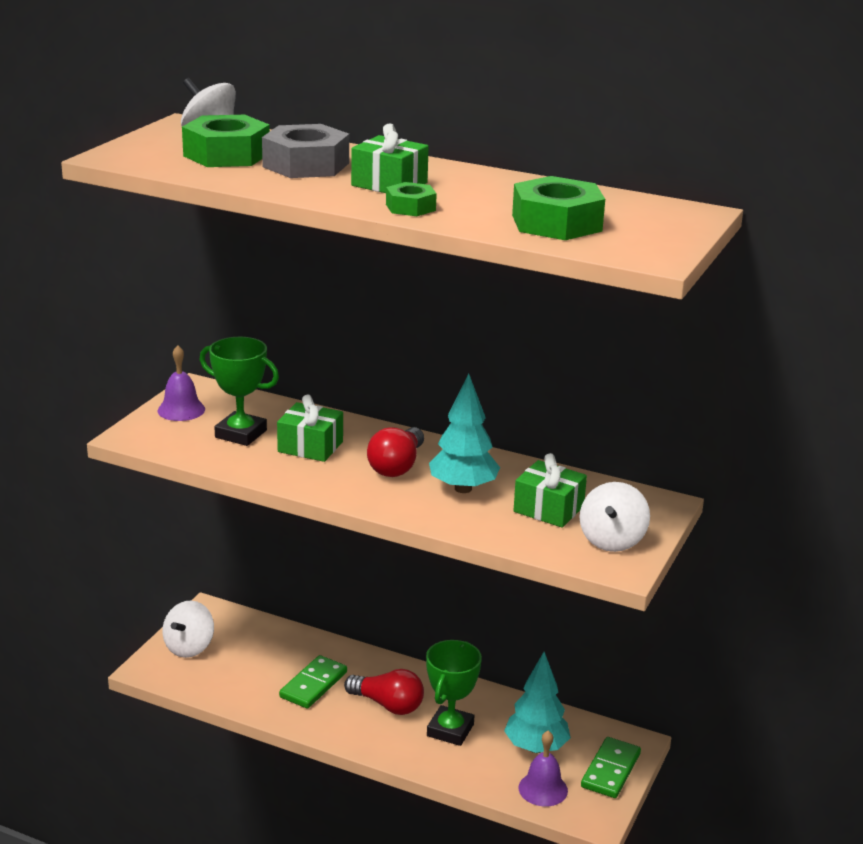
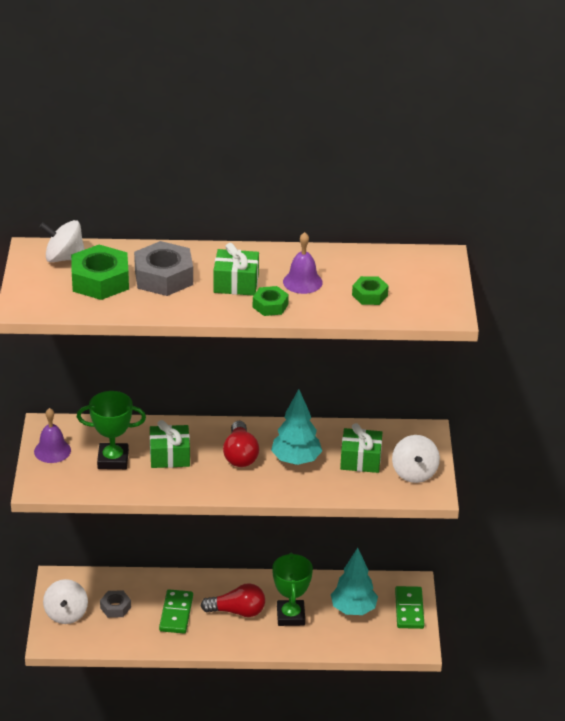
camera: 25 degrees left, 10 degrees up
(249, 657) = (115, 607): none -> grey nut
(543, 789) = (375, 637): purple bell -> purple bell (302, 282)
(556, 223) = (369, 295): green nut -> green nut, size x0.55

